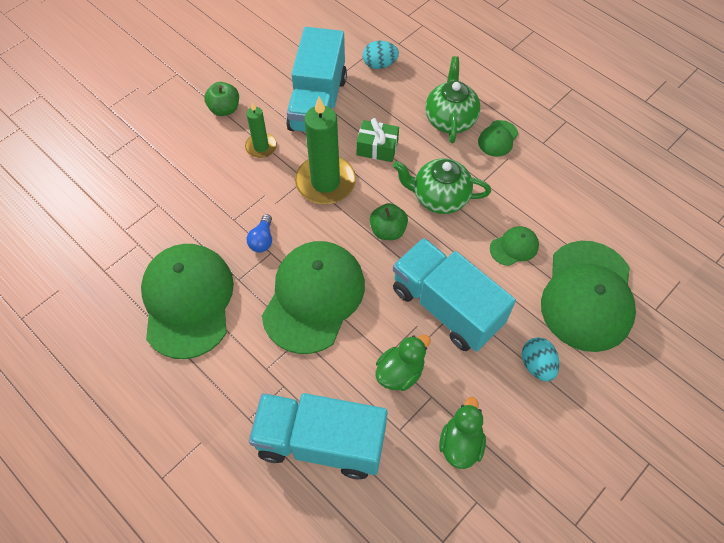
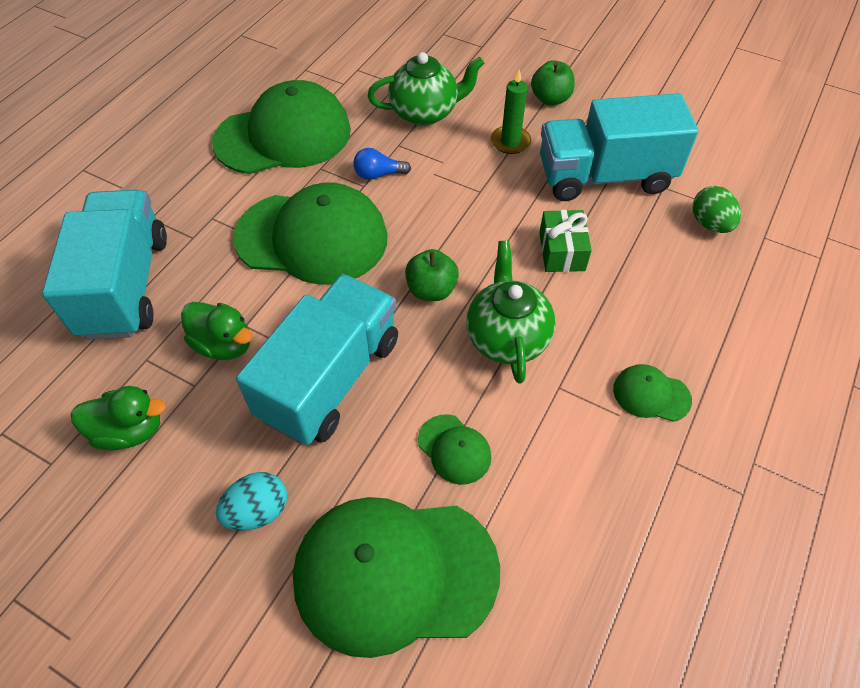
camera: 75 degrees right, 5 degrees down
(325, 182) = (483, 211): green candle -> none
(379, 64) = (710, 224): turquoise egg -> green egg
(450, 119) = (656, 325): green teapot -> green teapot (425, 113)

